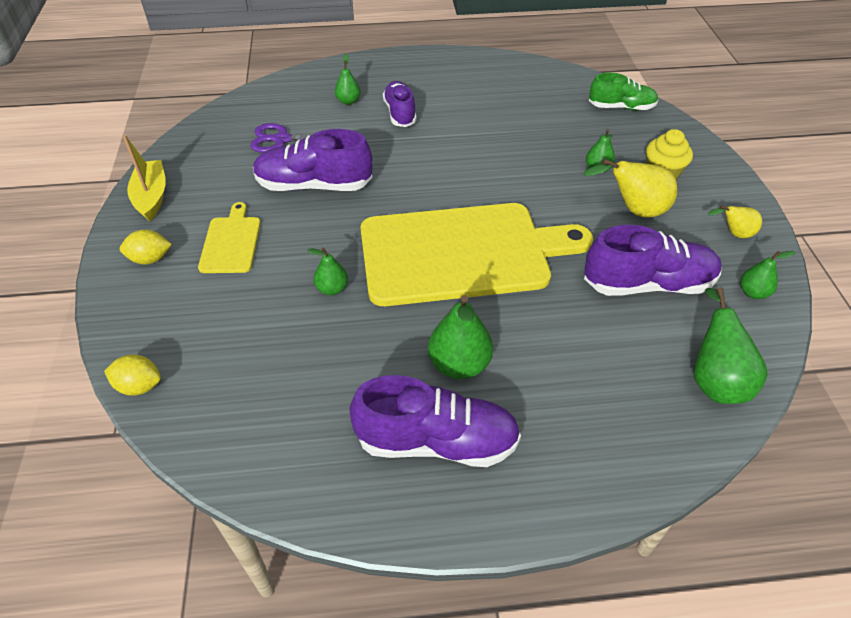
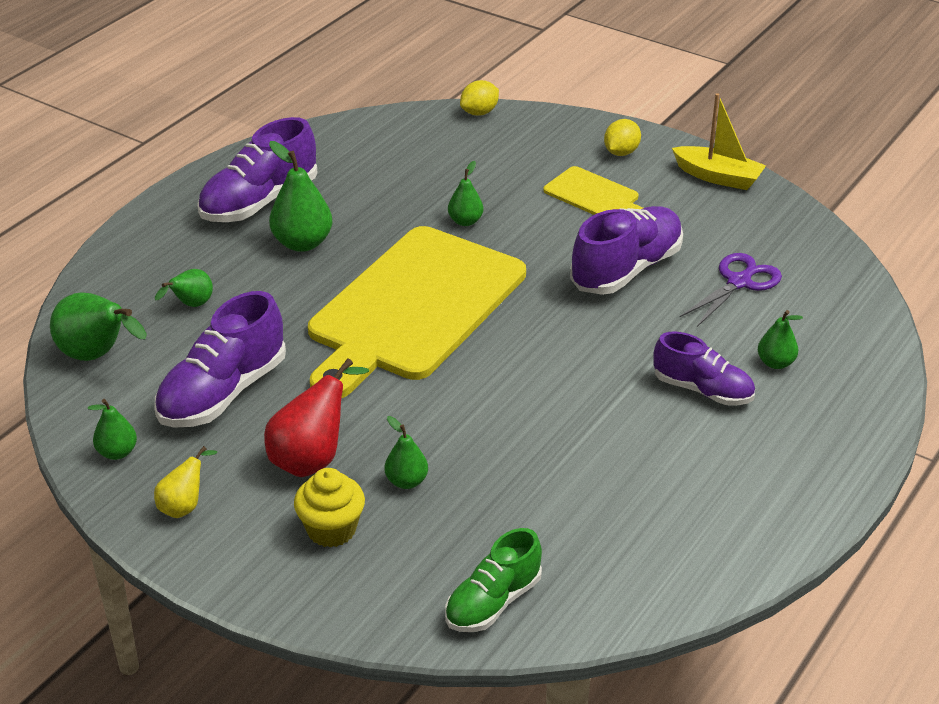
camera: 130 degrees right, 10 degrees down
(603, 372) = (191, 305): none -> green pear
(634, 210) = (312, 458): yellow pear -> red pear

